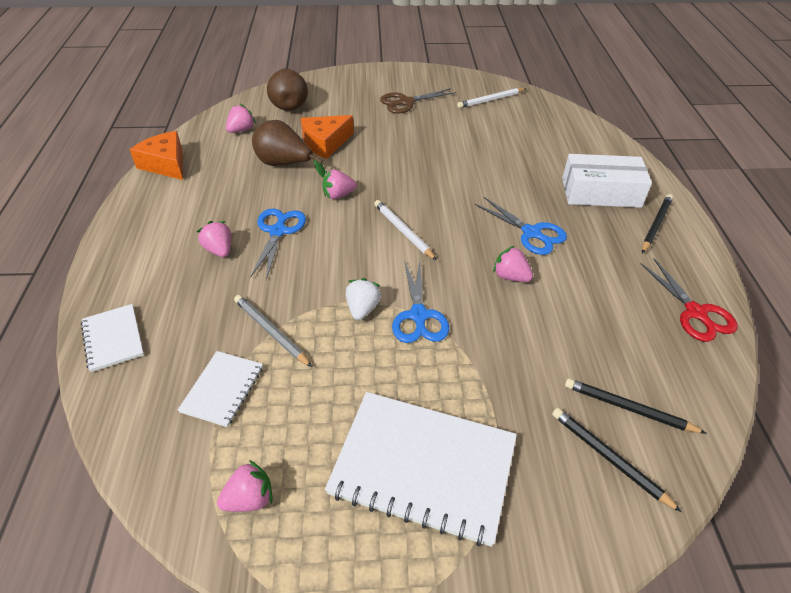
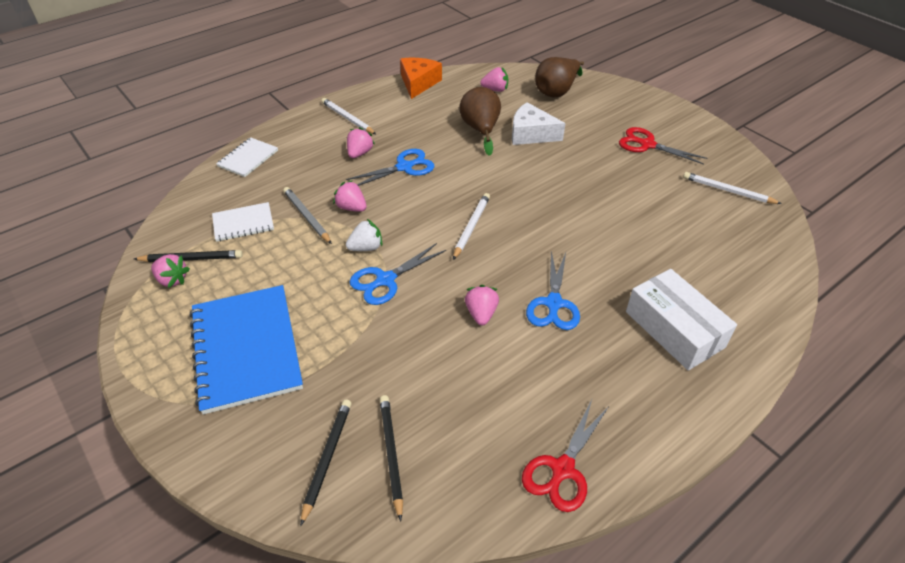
camera: 55 degrees right, 0 degrees up
(152, 233) = (347, 118): none -> white pencil
(271, 331) = (307, 217): grey pencil -> grey pencil turned 45 degrees counterclockwise
(325, 143) = (531, 134): orange cheese -> white cheese
(338, 195) = (476, 173): pink strawberry -> pink strawberry (351, 208)
(406, 102) = (647, 145): brown scissors -> red scissors
(423, 467) = (246, 349): white notebook -> blue notebook
(656, 225) = (671, 392): black pencil -> black pencil (191, 259)

